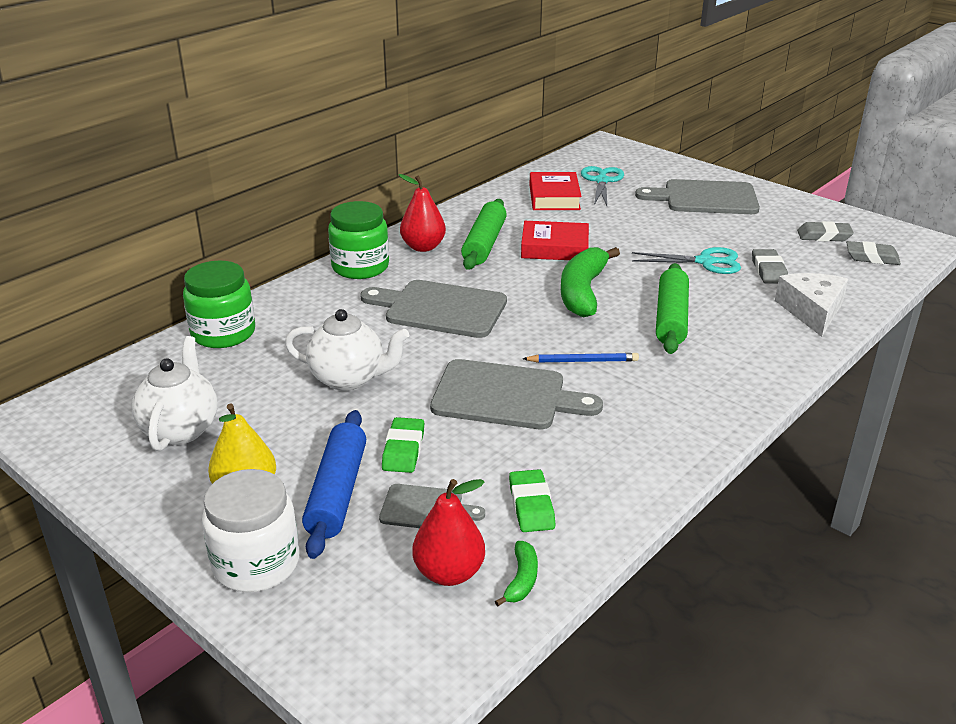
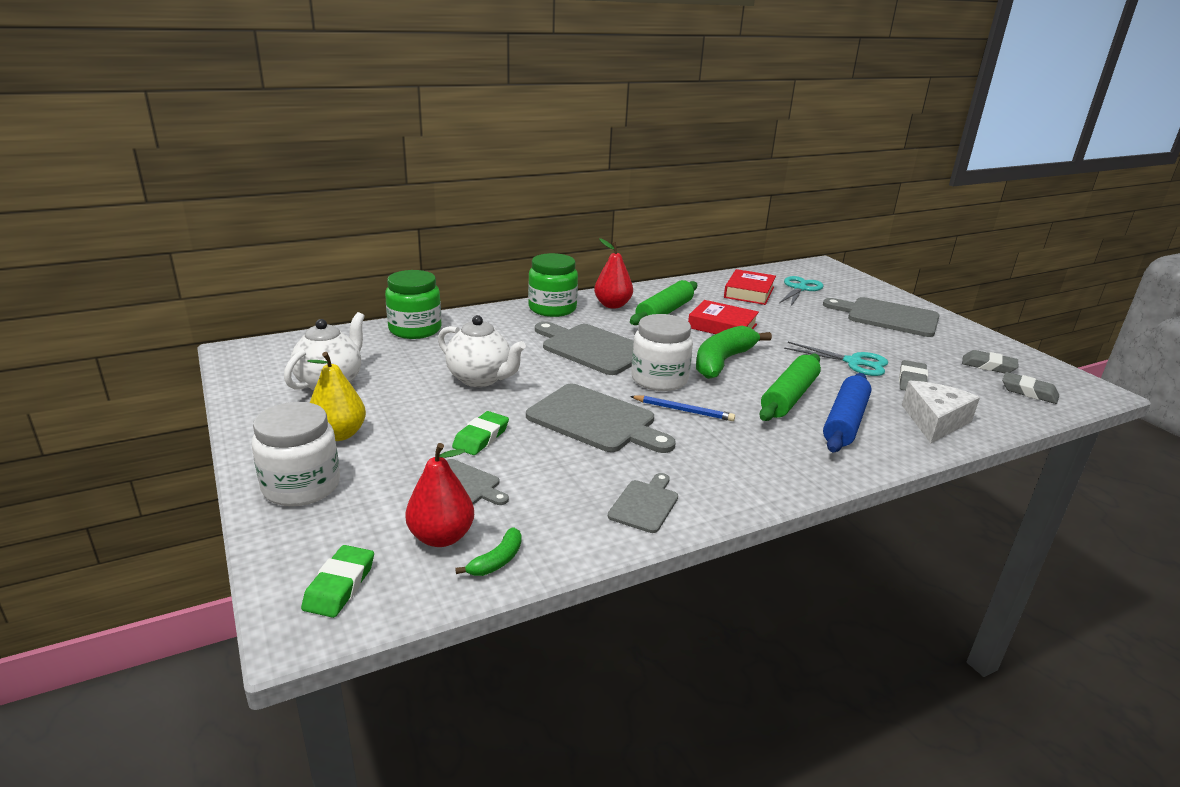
camera: 20 degrees right, 5 degrees down
(337, 492) = (404, 454): blue rolling pin -> blue rolling pin (845, 422)
(531, 505) = (552, 506): green eraser -> green eraser (340, 586)
(535, 330) = (659, 379): none -> white jar
(616, 476) = (645, 504): none -> grey cutting board

